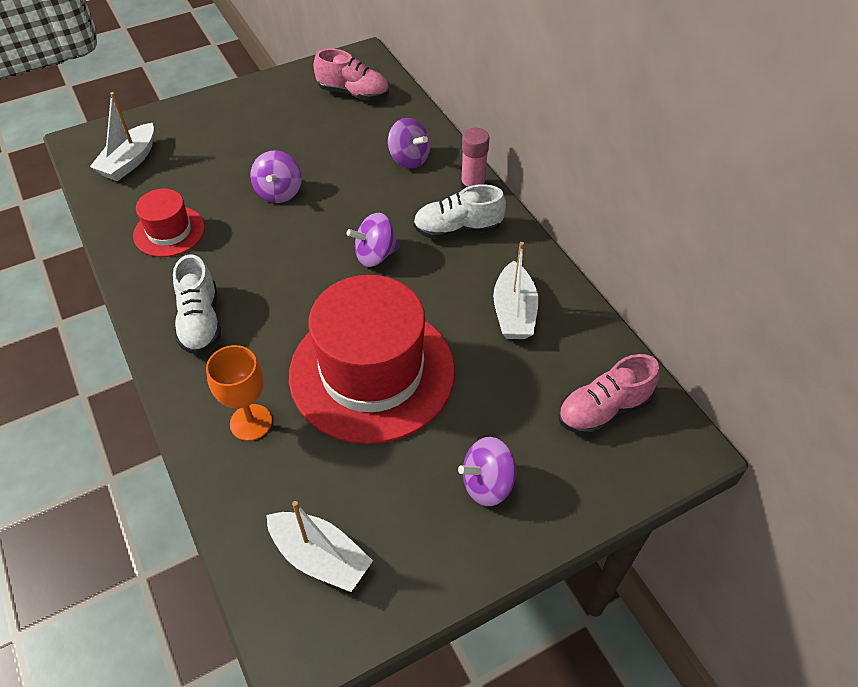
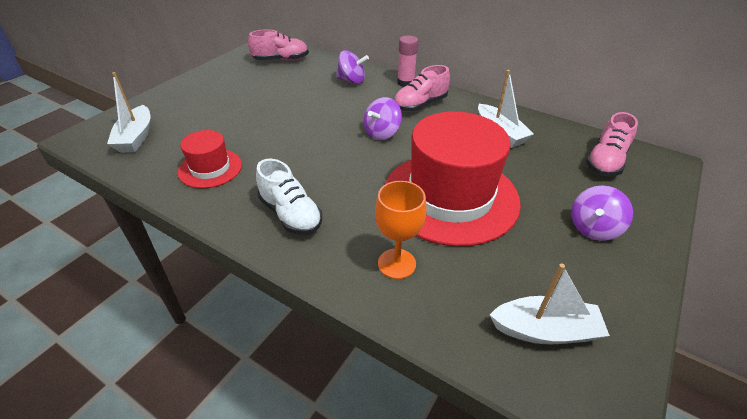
camera: 30 degrees left, 10 degrees down
(279, 192) = (278, 121): purple spinning top -> none
(457, 229) = (420, 105): white shoe -> pink shoe

